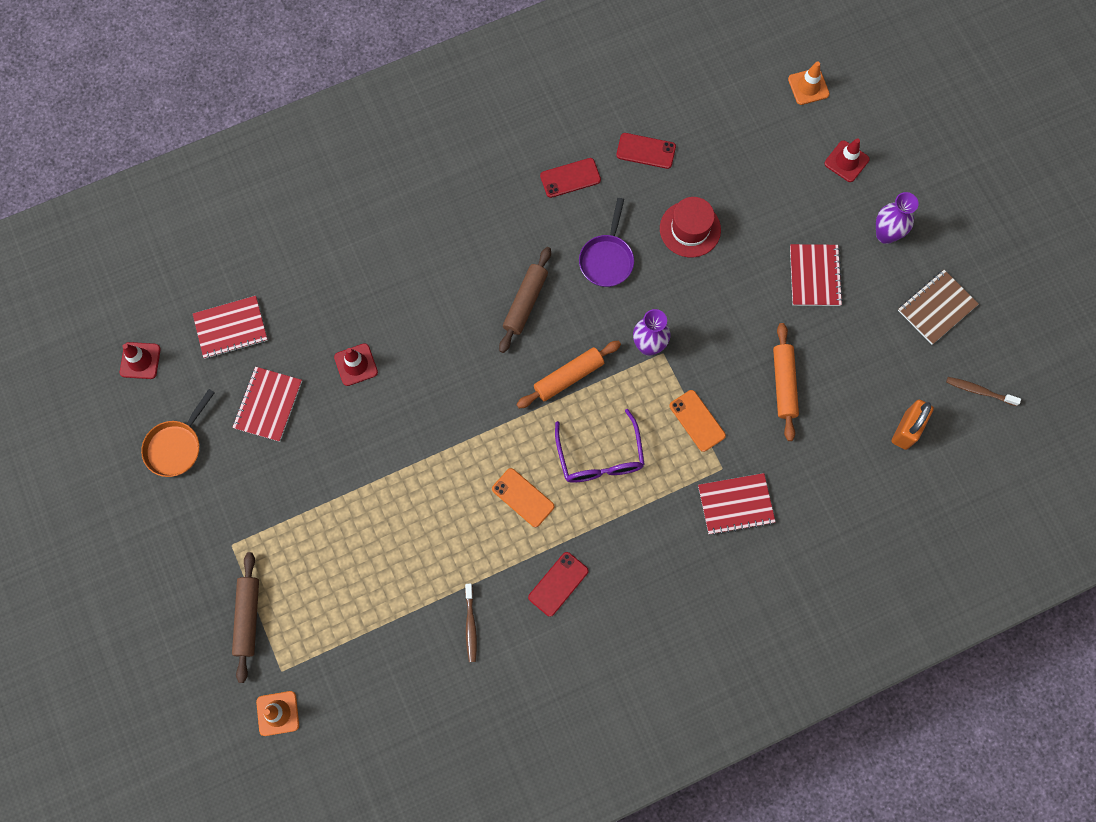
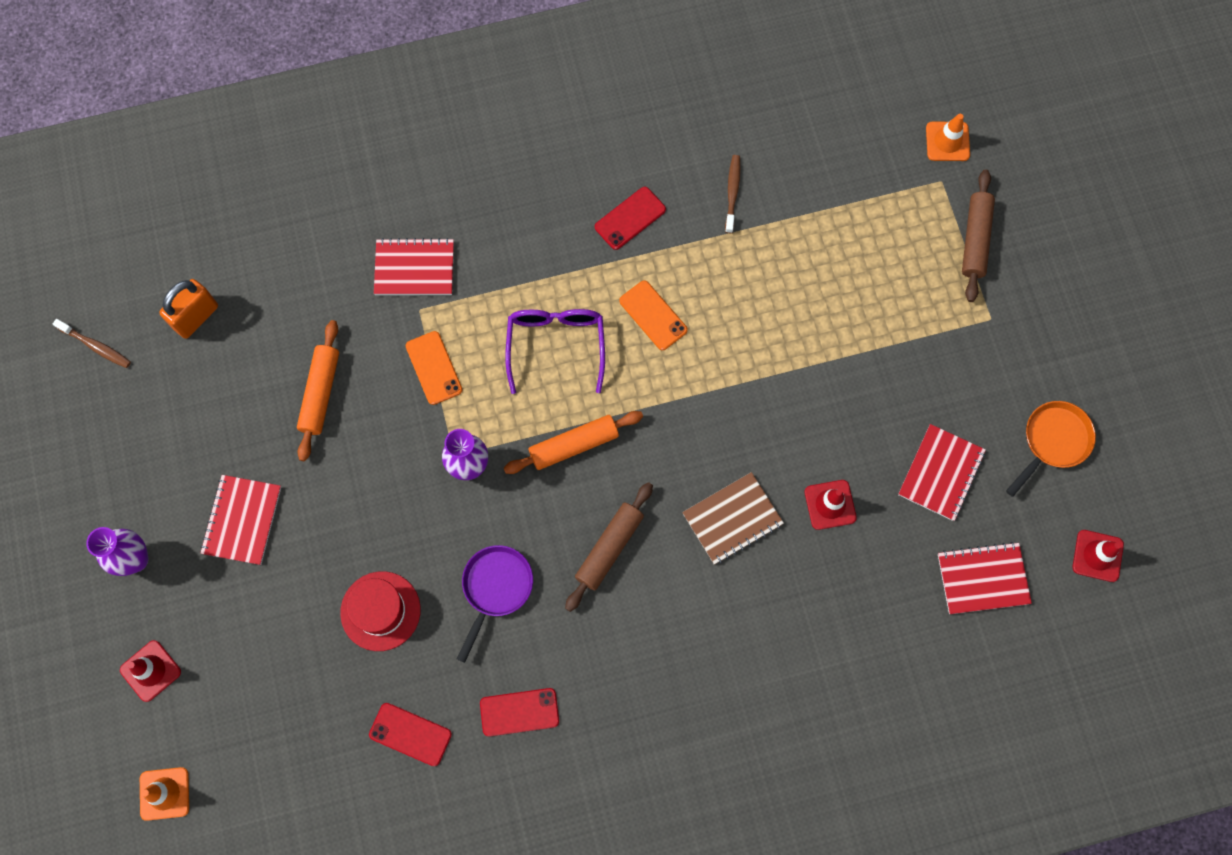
camera: 170 degrees left, 0 degrees up
(937, 308) = (107, 454): brown notebook -> brown notebook (732, 519)

